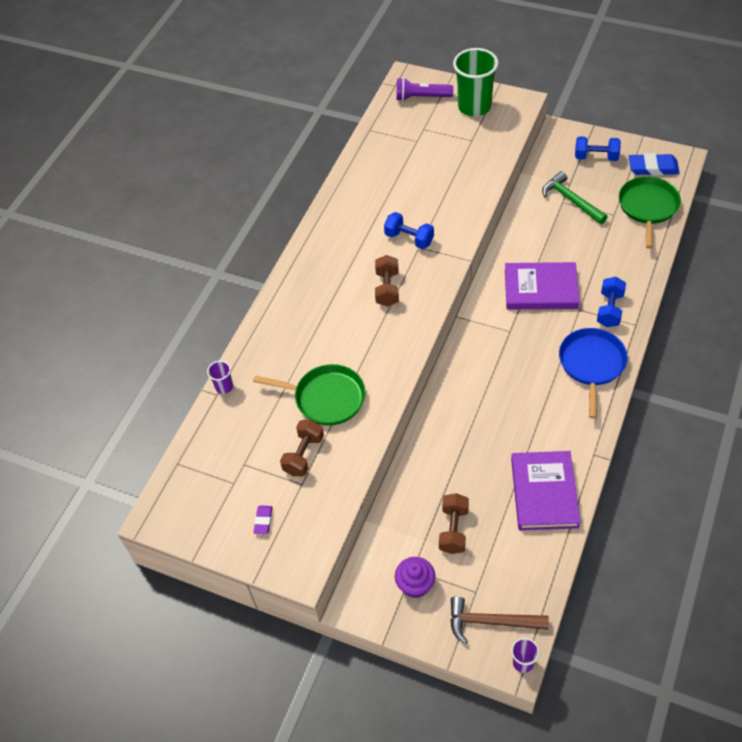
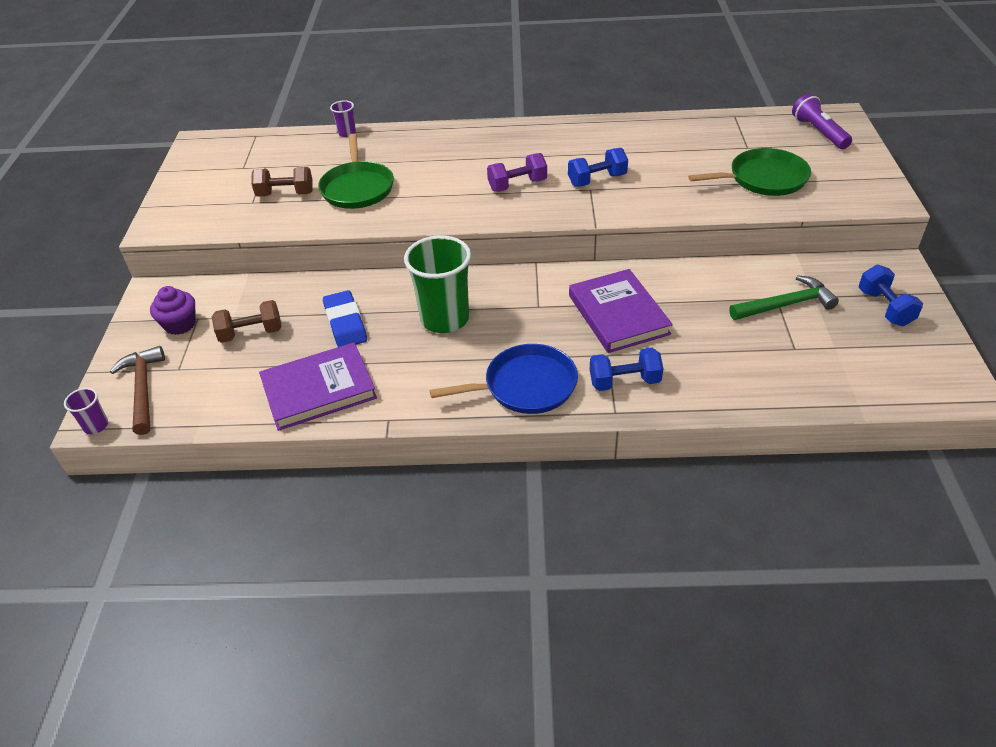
camera: 65 degrees right, 10 degrees down
(263, 521) = (206, 193): purple eraser -> none
(387, 289) = (517, 185): brown dumbbell -> purple dumbbell
(409, 239) = (597, 180): blue dumbbell -> blue dumbbell turned 60 degrees clockwise
(474, 106) = (843, 169): green cup -> green cup (445, 319)
(571, 200) = (785, 304): green hammer -> green hammer turned 45 degrees clockwise
(648, 207) = (836, 378): green pan -> green pan (763, 179)
(653, 167) = (919, 366): blue eraser -> blue eraser (345, 323)

